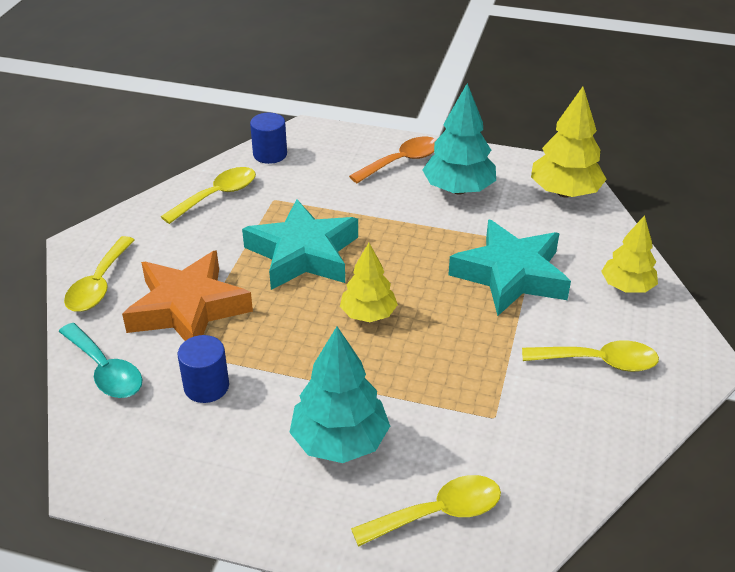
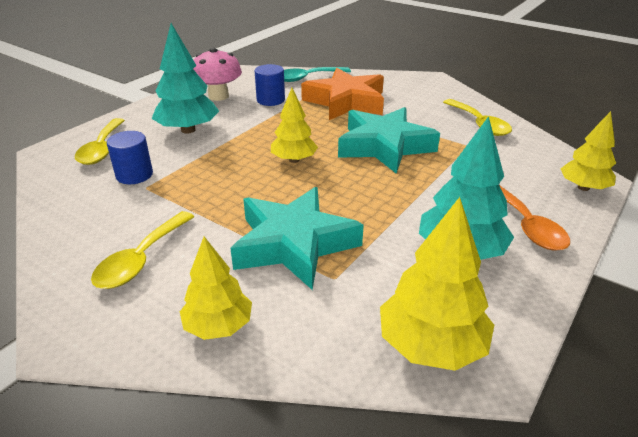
camera: 110 degrees right, 5 degrees down
(99, 284) = (386, 81): yellow spoon -> none
(211, 454) = (218, 96): none -> pink mushroom
(270, 154) = (545, 153): blue cylinder -> blue cylinder (134, 175)
(325, 136) = (583, 187): none -> yellow tree

